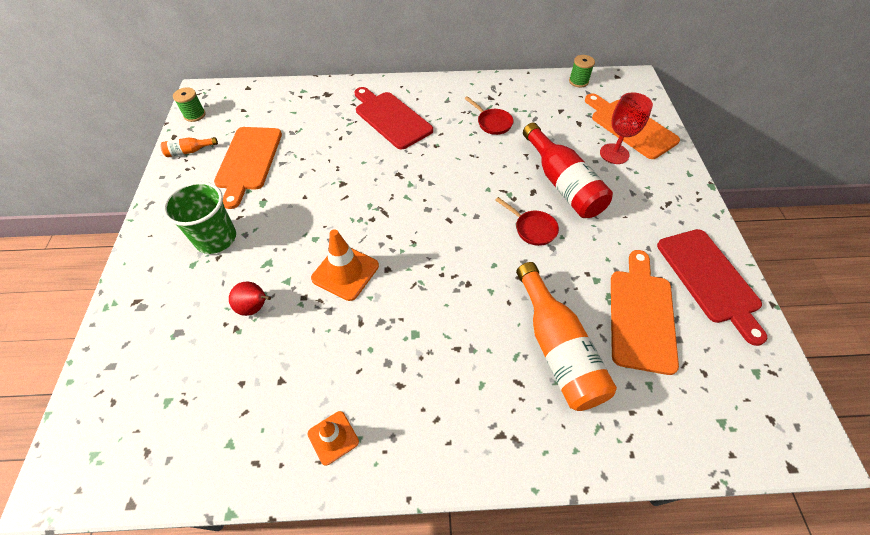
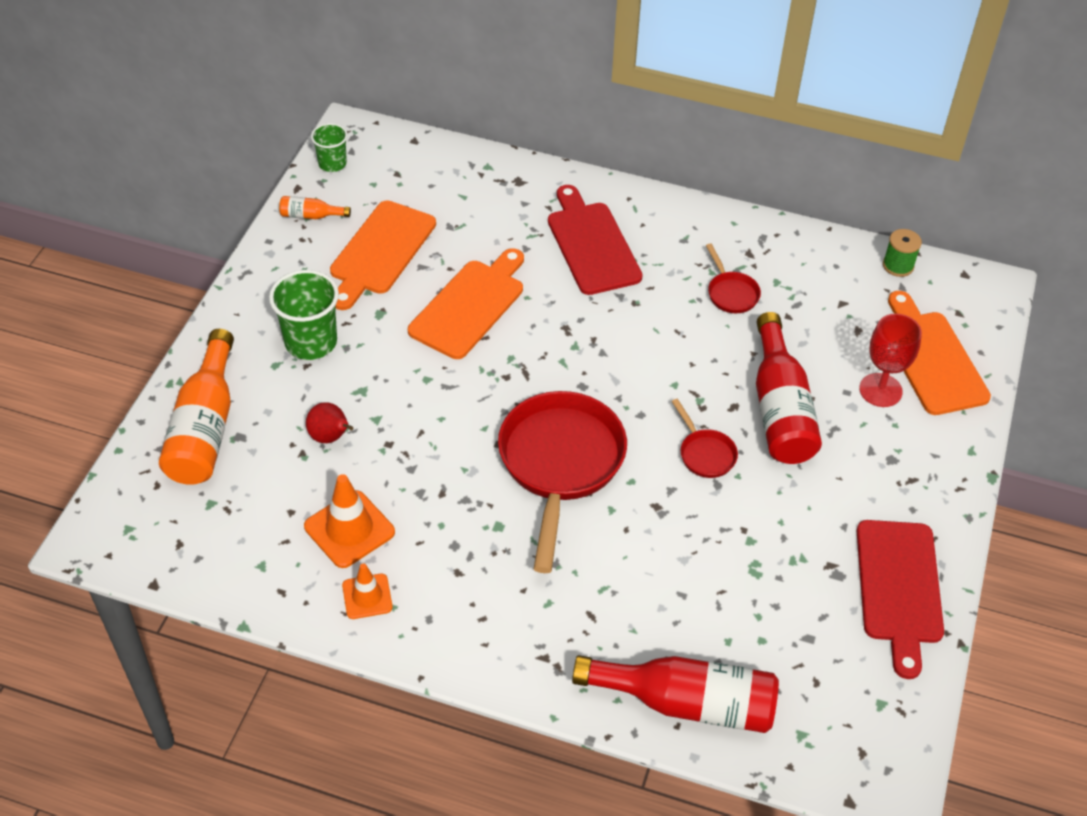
camera: 20 degrees right, 5 degrees down
(195, 115) = (332, 163): green spool -> green cup
(345, 272) = (447, 431): orange traffic cone -> orange traffic cone (349, 529)
(438, 270) = (560, 464): none -> red pan
(557, 348) = (656, 597): orange bottle -> orange bottle (205, 427)
(627, 430) = (686, 703): none -> red bottle
(641, 315) = (781, 597): orange cutting board -> orange cutting board (470, 306)

